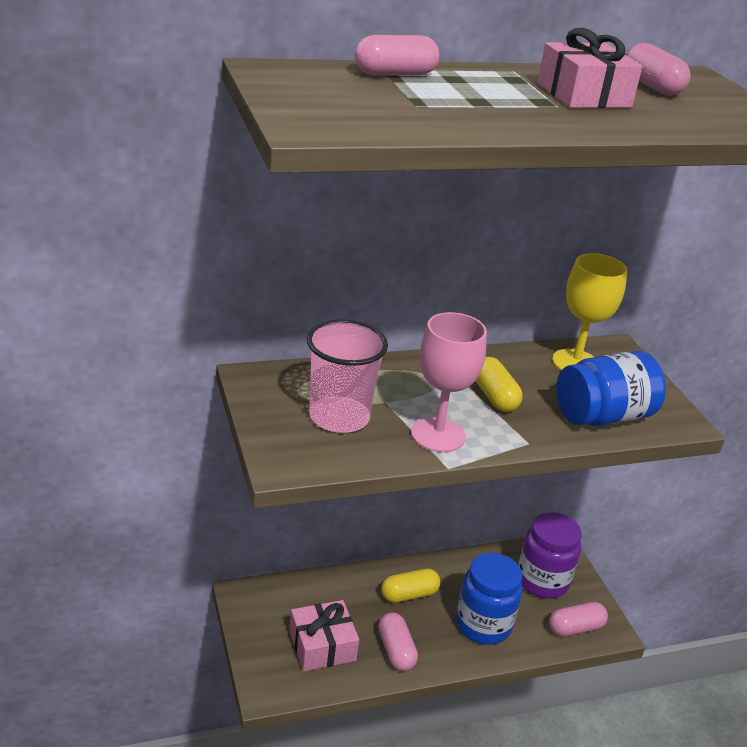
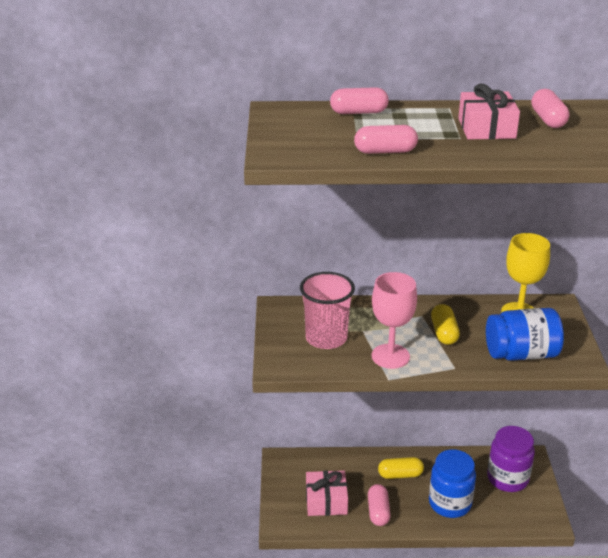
camera: 20 degrees right, 0 degrees up
(575, 628) = (522, 516): pink capsule -> pink capsule (385, 151)

